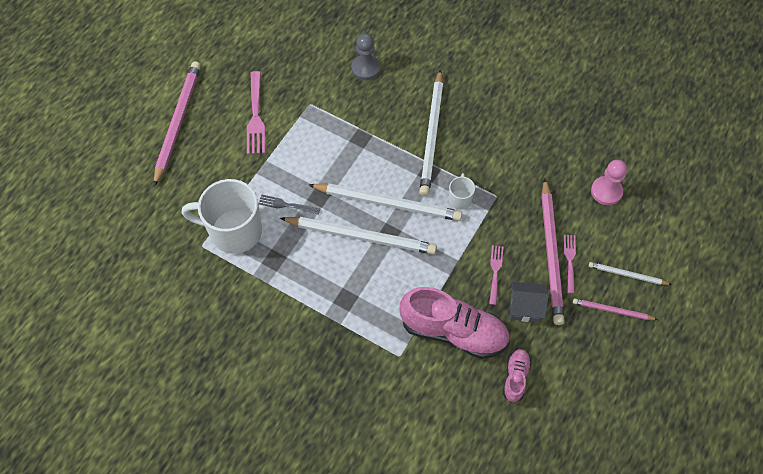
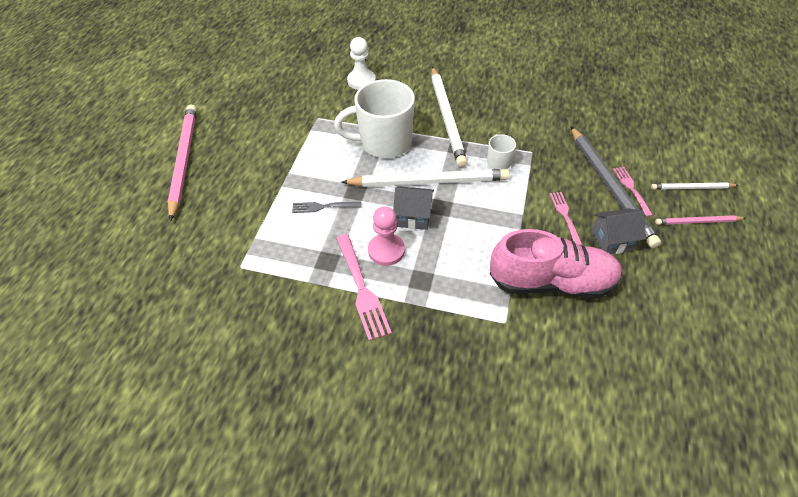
camera: 15 degrees left, 10 degrees down
(234, 231) = (273, 244): white mug -> white mug (384, 142)
(255, 116) = (265, 138): pink fork -> pink fork (361, 288)
(361, 236) = (413, 217): white pencil -> grey house
(365, 68) = (361, 81): grey pawn -> white pawn
(515, 377) = (640, 310): pink shoe -> none
(551, 254) = (610, 187): pink pencil -> grey pencil
(606, 191) = (630, 126): pink pawn -> pink pawn (386, 250)

